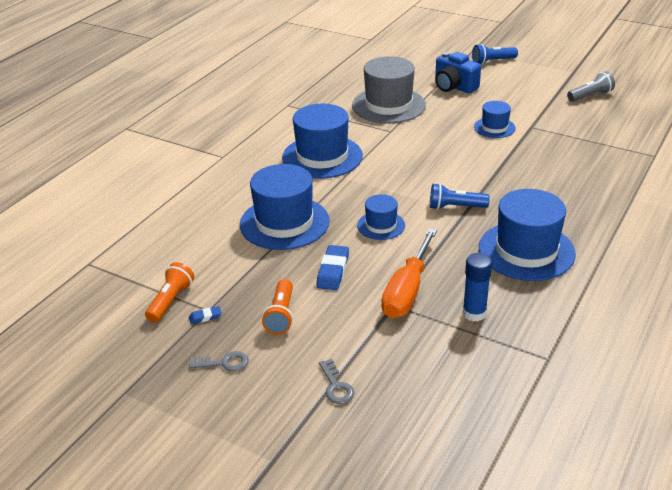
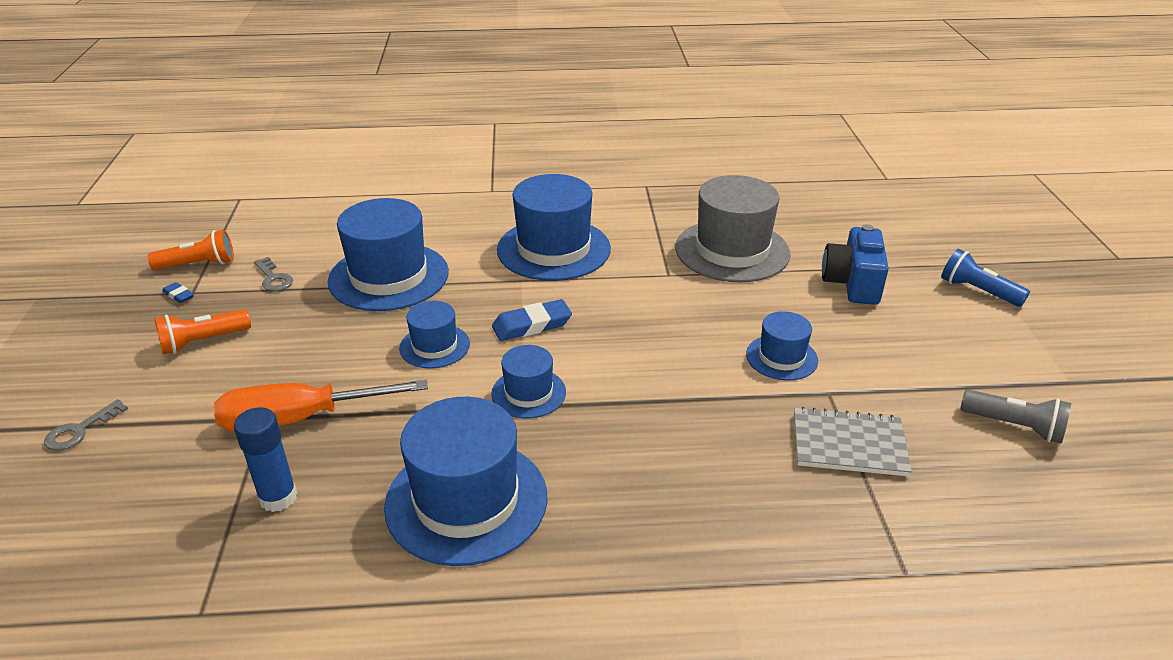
camera: 55 degrees right, 0 degrees up
(224, 363) = (101, 337): grey key -> grey key (273, 278)
(333, 271) = (310, 345): blue eraser -> blue eraser (532, 325)
(455, 207) = (528, 393): blue flashlight -> blue hat
(570, 136) = (849, 444): none -> grey notebook

